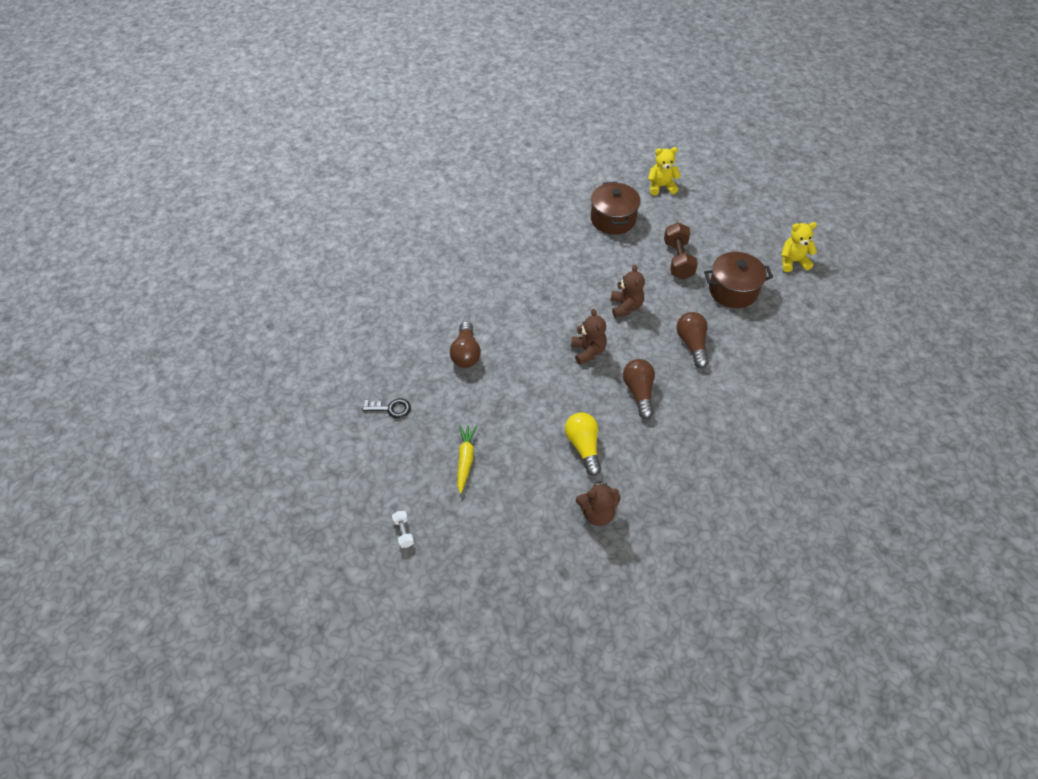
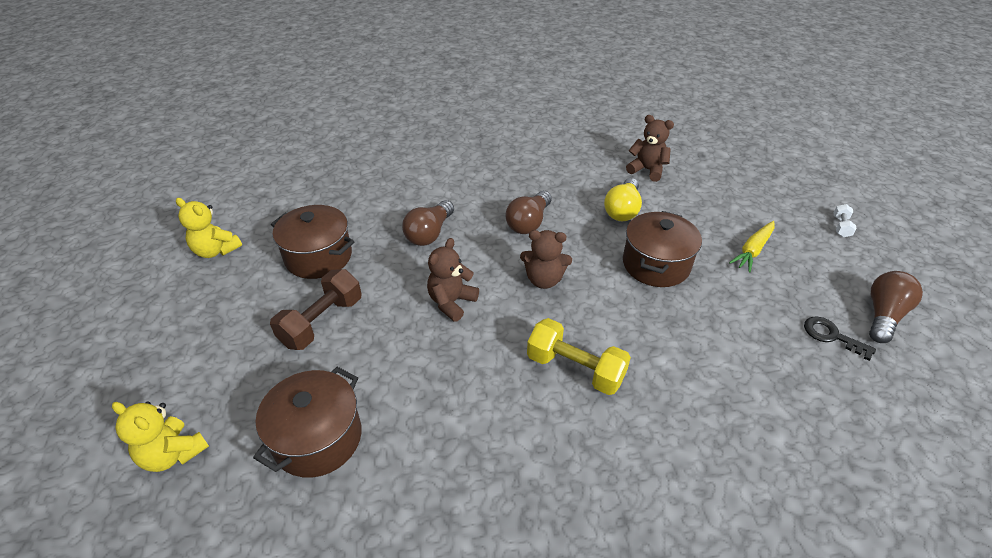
camera: 145 degrees left, 10 degrees down
(466, 353) = (699, 352): brown light bulb -> brown light bulb (883, 315)
(526, 405) = (656, 264): none -> brown pot
(527, 307) = (575, 369): none -> yellow dumbbell
(588, 351) = (544, 280): brown teddy bear -> brown teddy bear turned 105 degrees counterclockwise

